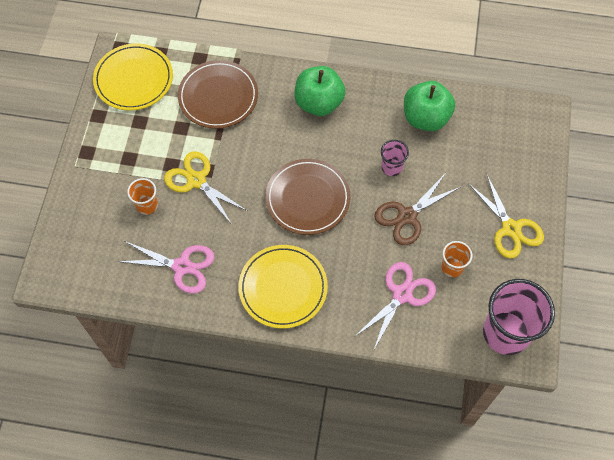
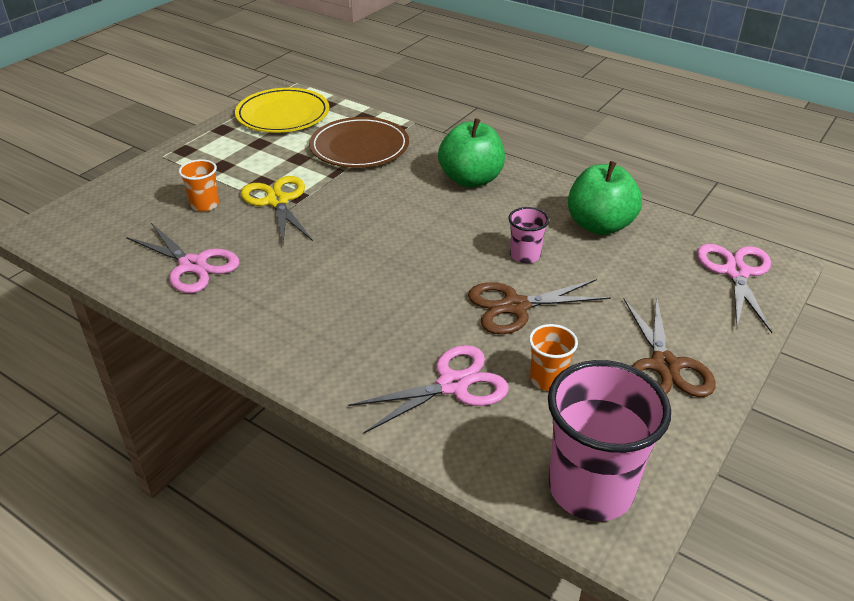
camera: 25 degrees right, 25 degrees down
(283, 288) = (295, 323): yellow plate -> none
(307, 198) = (395, 252): brown plate -> none
(511, 229) = (664, 366): yellow scissors -> brown scissors
(524, 130) = (736, 272): none -> pink scissors

